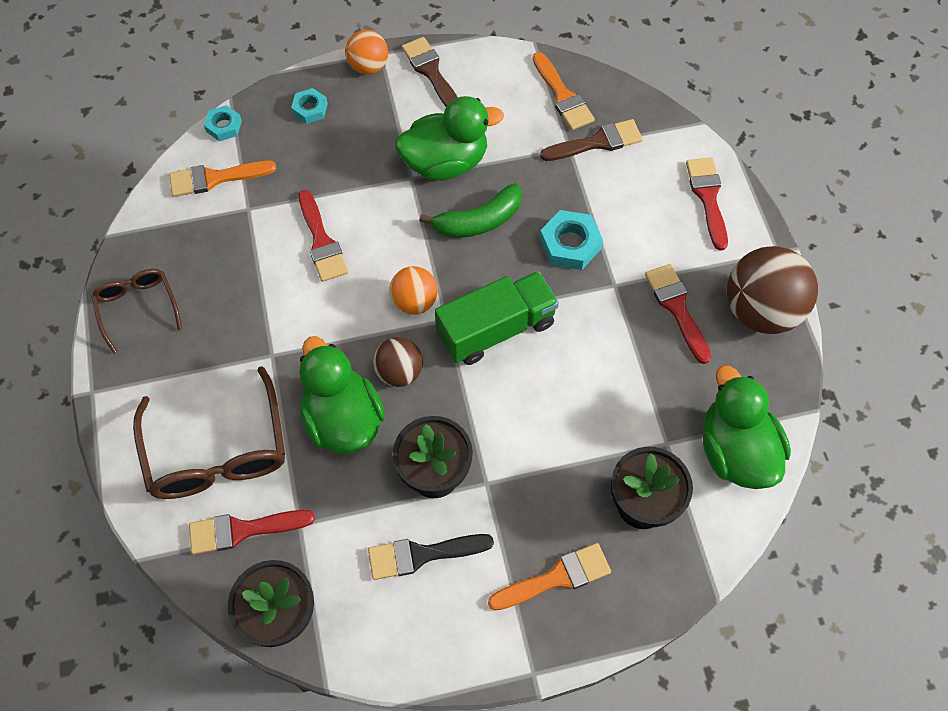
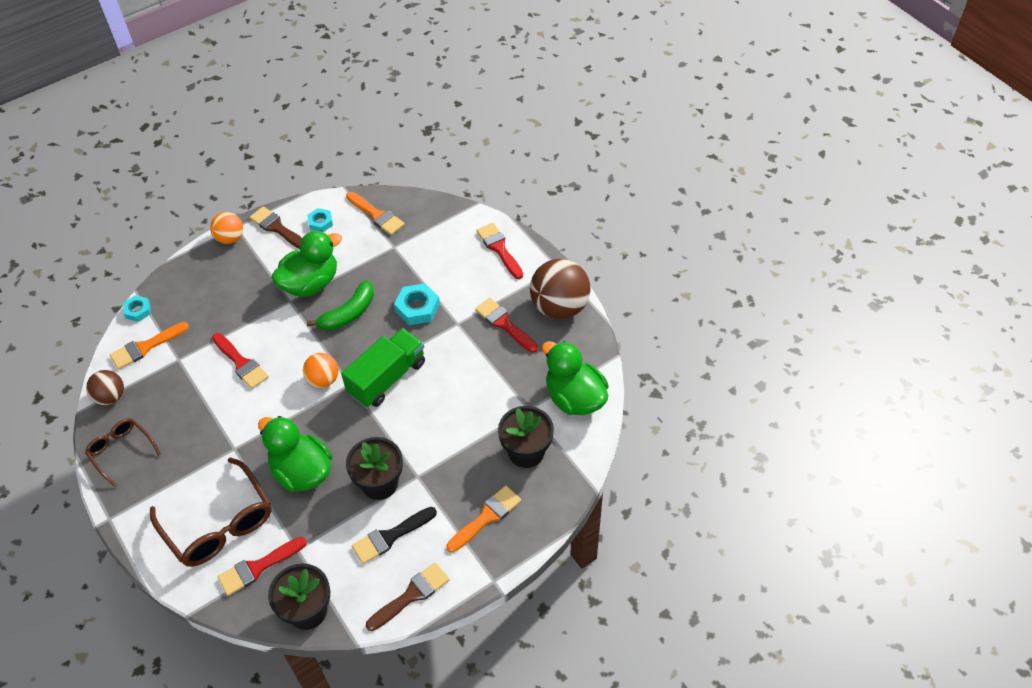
camera: 20 degrees left, 10 degrees down
(310, 109) = (198, 279): turquoise nut -> turquoise nut (320, 222)
(399, 372) = (330, 428): brown ball -> brown ball (110, 397)
(597, 142) = (411, 237): brown brush -> brown brush (411, 595)

